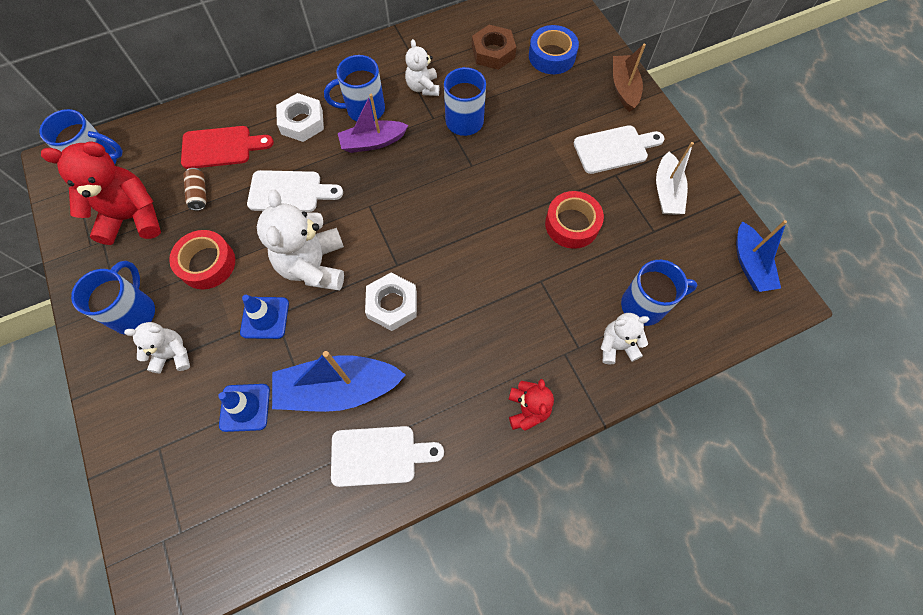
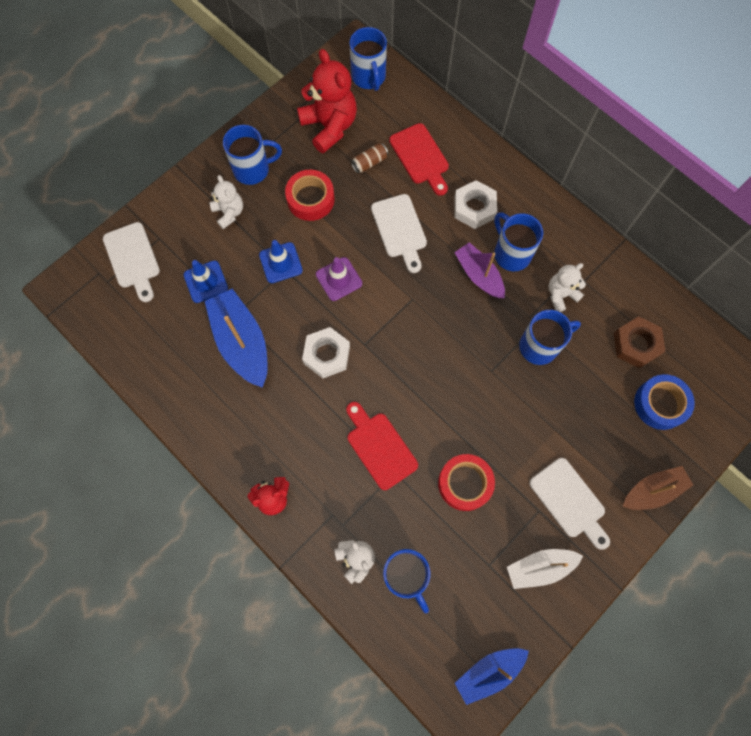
camera: 70 degrees right, 5 degrees up
(314, 265) = (339, 279): white teddy bear -> purple traffic cone
(379, 455) = (199, 394): white cutting board -> white cutting board (133, 259)
(510, 286) = (379, 447): none -> red cutting board

